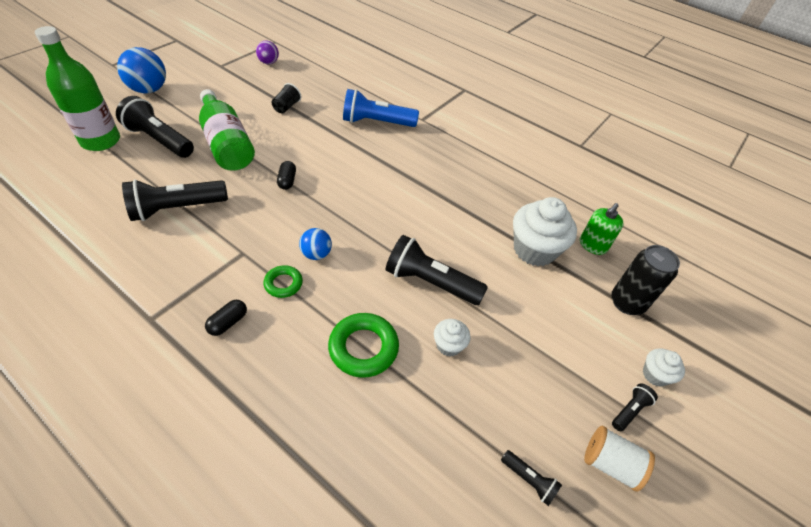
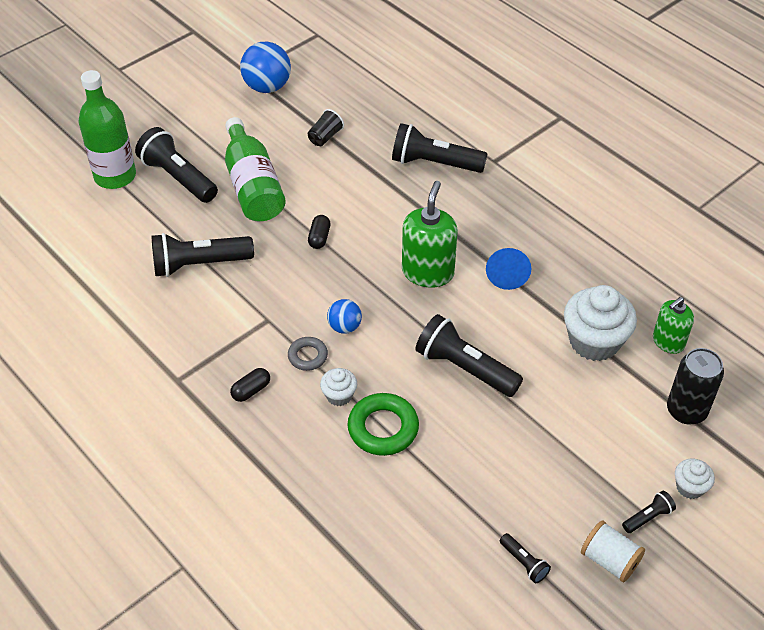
camera: 15 degrees right, 0 degrees up
(149, 90) = (163, 107): blue ball -> blue ball (267, 87)
(268, 62) = (307, 69): purple ball -> none
(283, 284) = (307, 356): green ring -> grey ring
(376, 122) = (434, 163): blue flashlight -> black flashlight
(384, 203) = (428, 272): none -> green soap dispenser
(449, 345) = (471, 434): white cupcake -> white cupcake (339, 395)
(450, 201) = (507, 275): none -> blue cone

